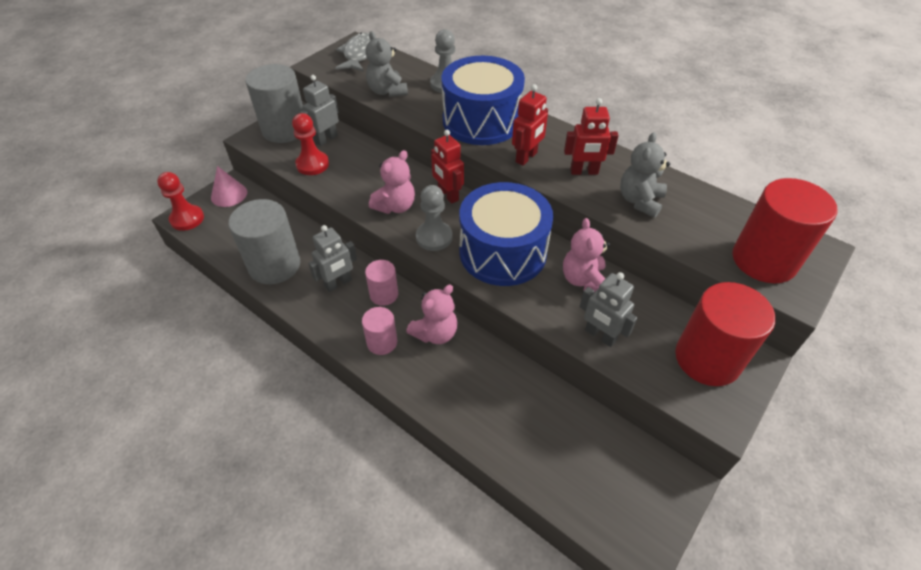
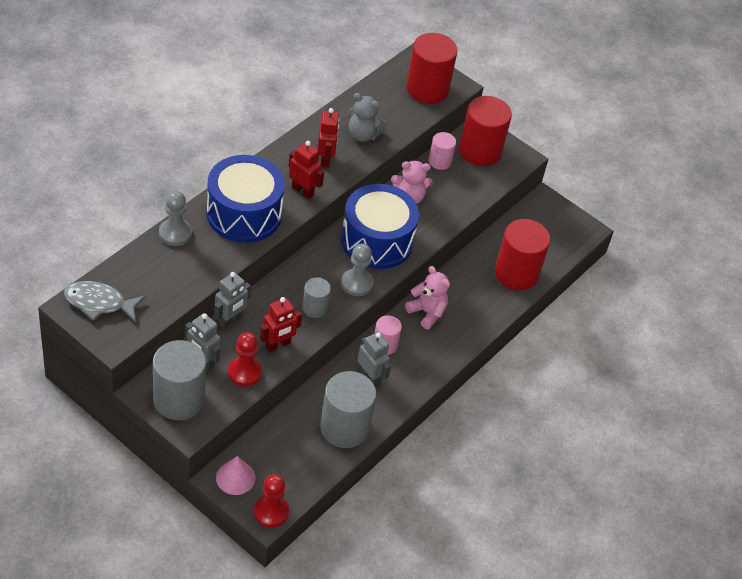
camera: 95 degrees left, 0 degrees up
(382, 342) = (435, 348): pink cylinder -> pink cylinder (440, 161)
(387, 91) = (181, 281): grey teddy bear -> none
(395, 206) = (315, 308): pink teddy bear -> grey cylinder
(448, 195) = (303, 269): red robot -> red robot (278, 345)
(520, 437) = (516, 273): none -> red cylinder
(600, 335) = (461, 200): grey robot -> grey robot (230, 320)

